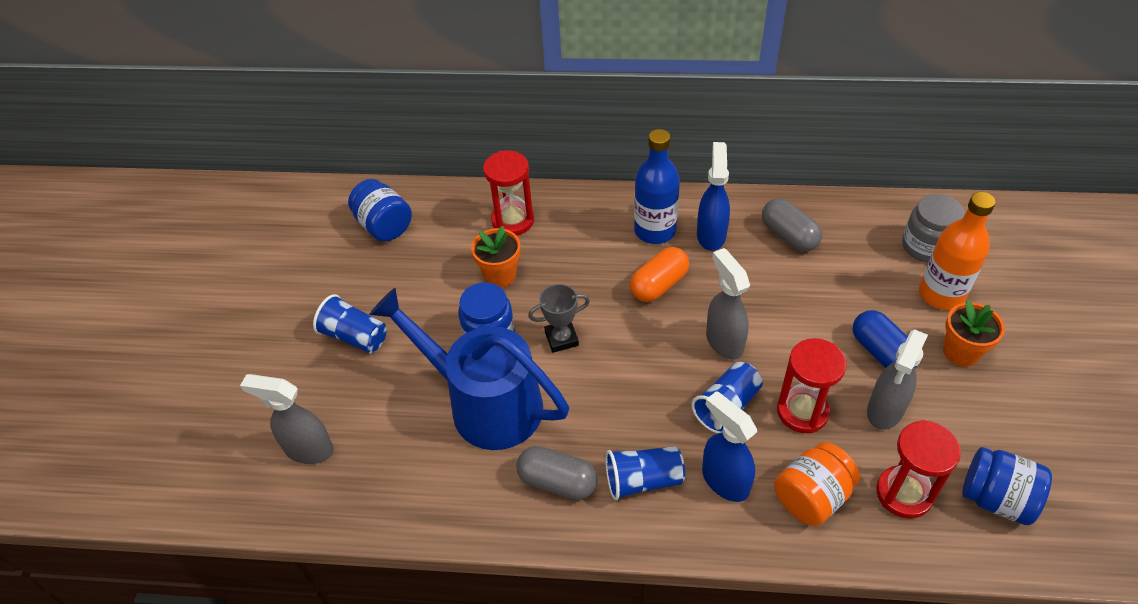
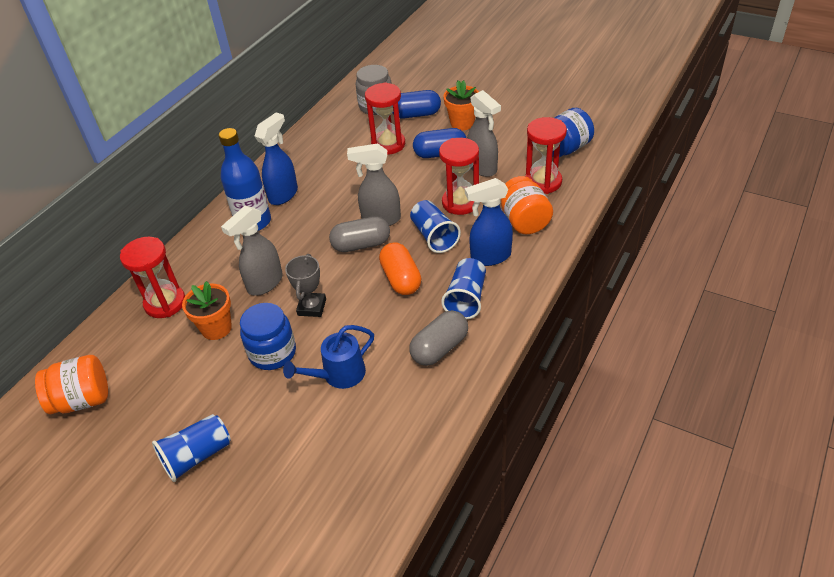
camera: 65 degrees left, 5 degrees down
(308, 449) = (299, 525): grey spray bottle -> grey spray bottle (264, 284)
(384, 226) = (83, 400): blue jar -> orange jar
(483, 403) = (338, 375): blue watering can -> blue watering can, size x0.51
(659, 285) = (306, 236): orange capsule -> orange capsule (401, 279)
(711, 235) = (283, 194): blue spray bottle -> blue spray bottle turned 90 degrees clockwise
(789, 236) = (317, 158): grey capsule -> grey capsule (361, 245)
(861, 291) = (388, 144): none -> red hourglass
(941, 294) = (416, 114): orange bottle -> blue capsule

